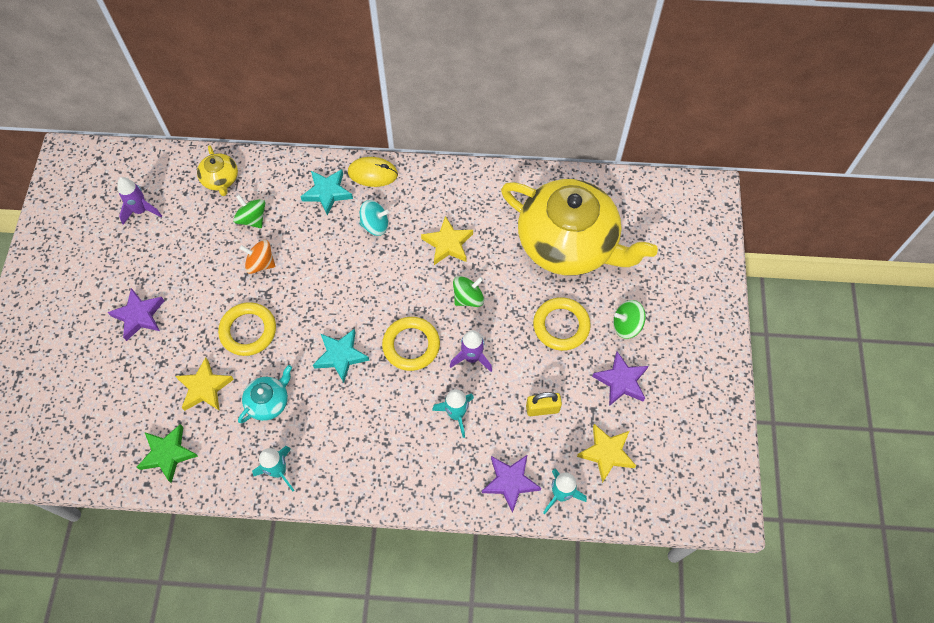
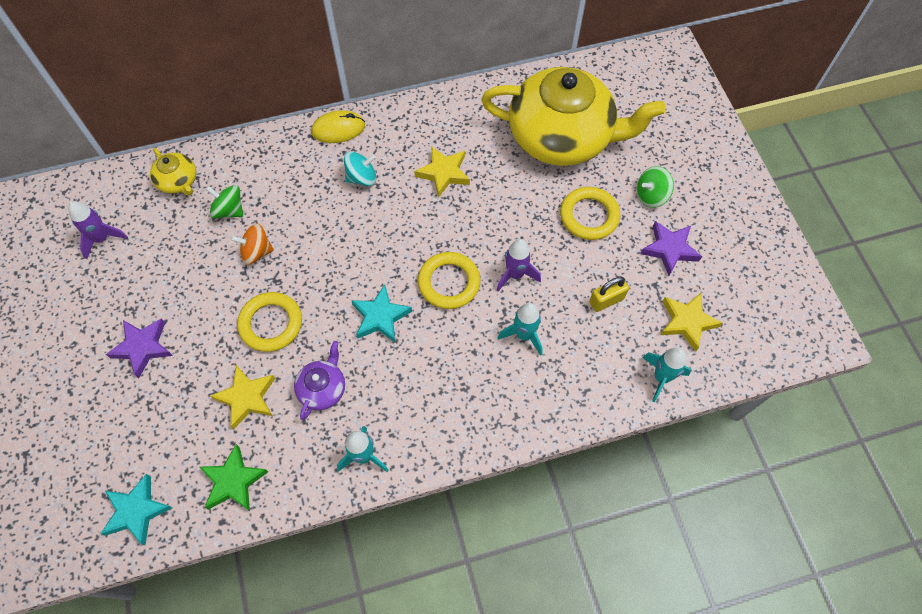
camera: 20 degrees left, 0 degrees up
(268, 402) = (323, 388): turquoise teapot -> purple teapot
(327, 193) = (299, 161): turquoise star -> turquoise star (137, 511)
(468, 298) = (486, 218): green spinning top -> none
(510, 482) = (607, 382): purple star -> none

